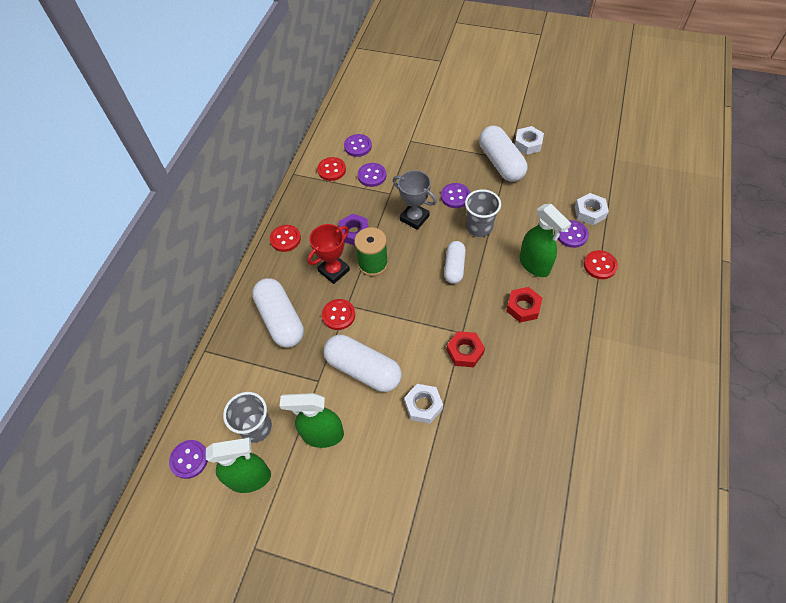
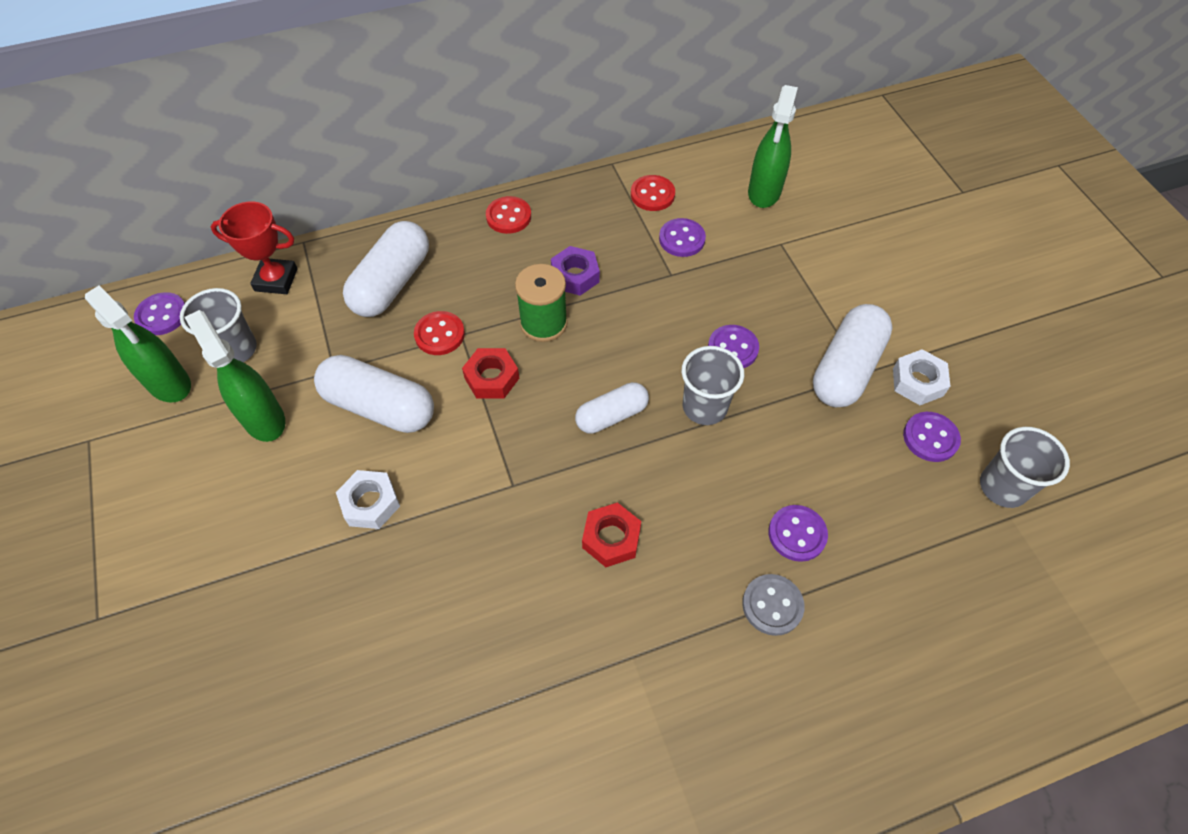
camera: 50 degrees right, 0 degrees up
(334, 270) = (501, 290): red trophy -> red trophy (276, 280)
(358, 146) = (716, 197): purple button -> purple button (930, 438)
(363, 369) = (379, 407): white capsule -> white capsule turned 60 degrees counterclockwise
(414, 218) = (654, 324): grey trophy -> none
(465, 351) = (484, 505): red nut -> red nut (491, 378)
(534, 265) = (698, 513): green spray bottle -> green spray bottle (764, 192)
(590, 212) = (864, 537): white nut -> none
(599, 151) = (1003, 487): none -> grey cup
(600, 265) = (772, 605): red button -> grey button

